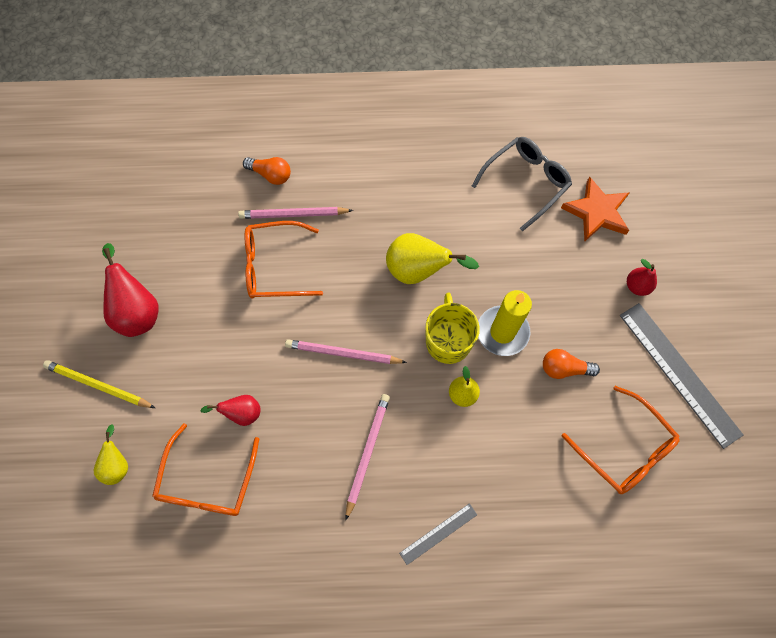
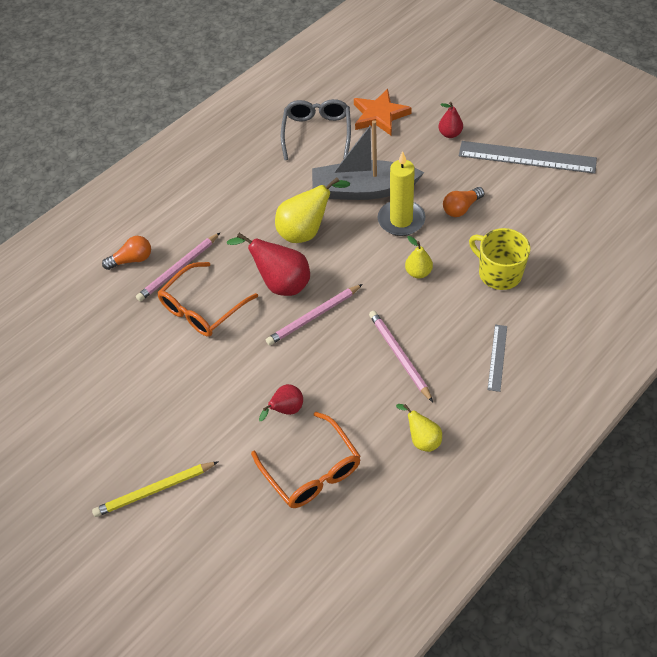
camera: 40 degrees left, 15 degrees down
(117, 464) = (231, 523): yellow pear -> yellow pear (422, 439)
(138, 311) = (128, 419): red pear -> red pear (280, 283)
(448, 340) = (373, 252): yellow mug -> yellow mug (499, 273)
(503, 274) = (363, 190): none -> grey boat
(624, 449) = (545, 218): orange glasses -> none

